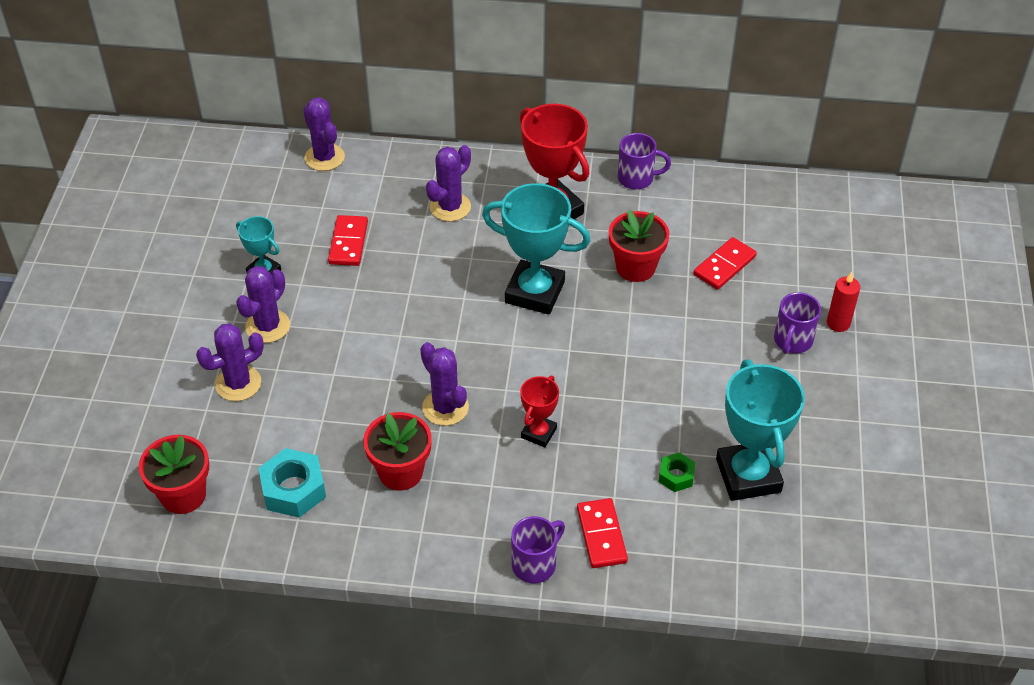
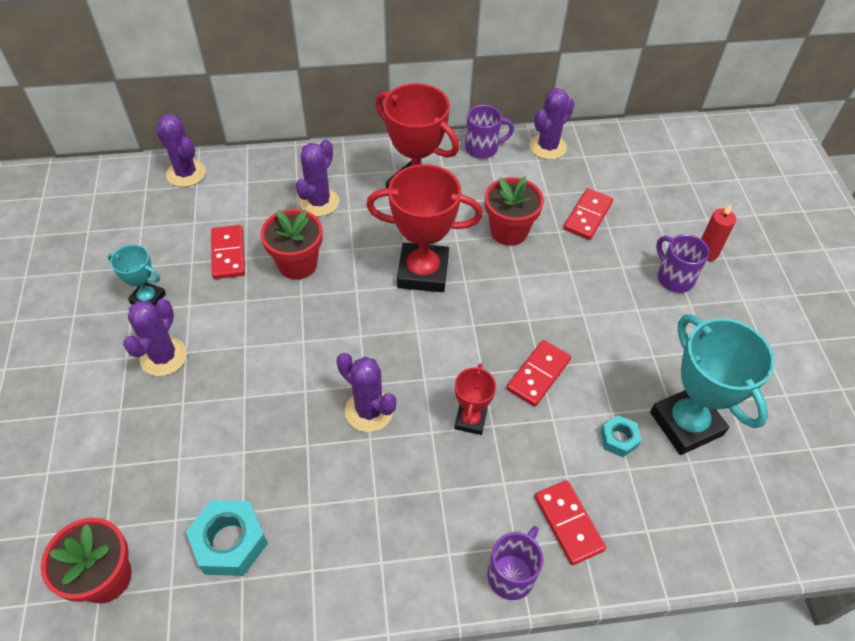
camera: 15 degrees left, 5 degrees up
(238, 383) = (144, 427): purple cactus -> purple cactus (548, 147)
(400, 472) = (341, 495): red flower pot -> red flower pot (297, 264)
(534, 292) = (423, 272): turquoise trophy -> red trophy
(618, 406) = (538, 374): none -> red domino
(676, 476) = (618, 439): green nut -> turquoise nut
(792, 341) = (674, 277): purple mug -> purple mug turned 135 degrees clockwise

